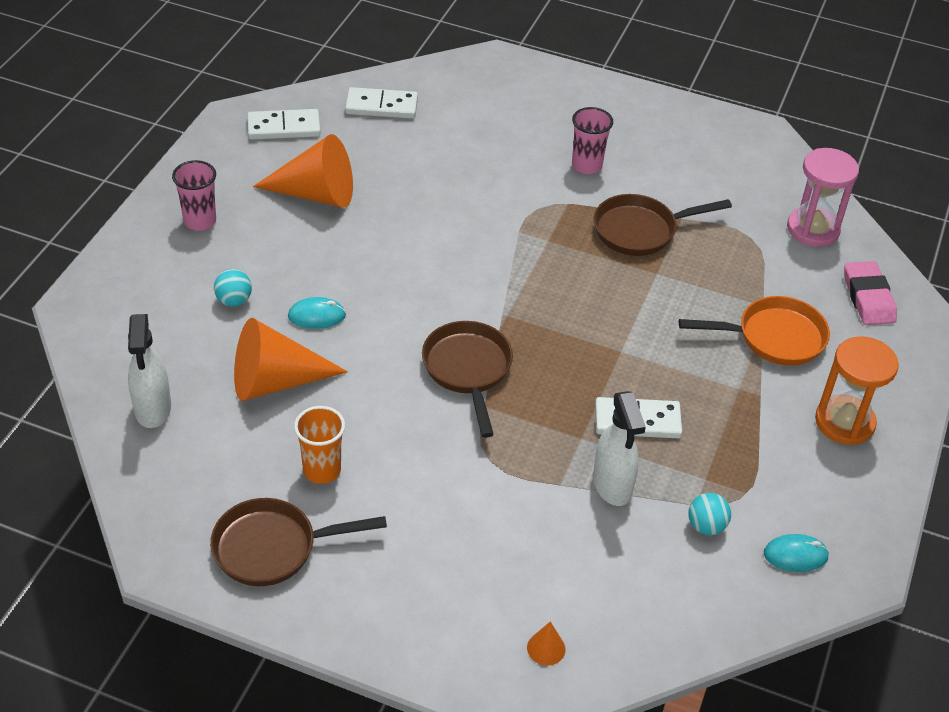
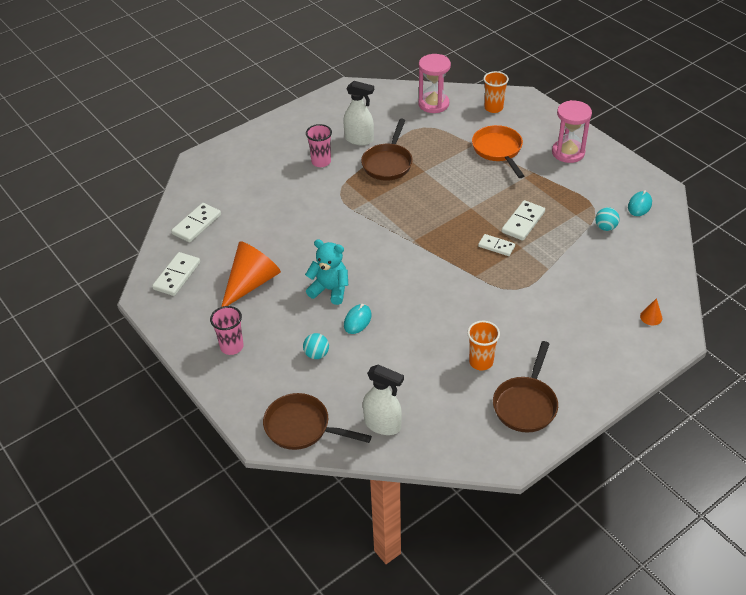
camera: 55 degrees left, 0 degrees up
(275, 381) = (398, 358): orange cone -> none
(353, 269) = (330, 290): none -> turquoise teddy bear
(468, 370) = (445, 272): brown pan -> brown pan (302, 427)
(562, 408) = (496, 246): none -> white domino
(612, 485) = (560, 249): white spray bottle -> white spray bottle (359, 140)
(773, 337) = (498, 150): orange pan -> orange pan turned 45 degrees counterclockwise
(844, 422) = (568, 152): orange hourglass -> pink hourglass
(868, 298) = (493, 108): pink eraser -> orange cup

